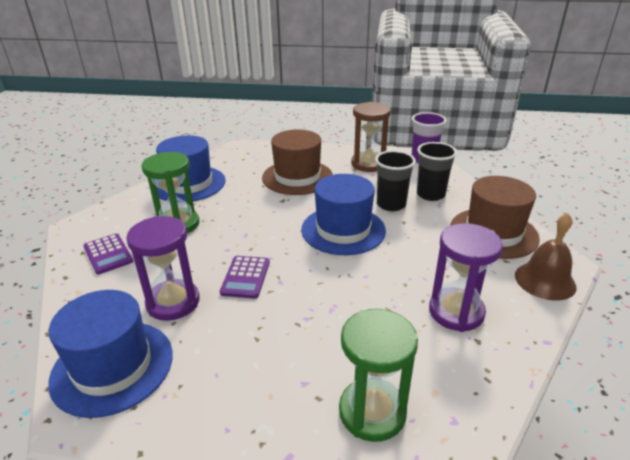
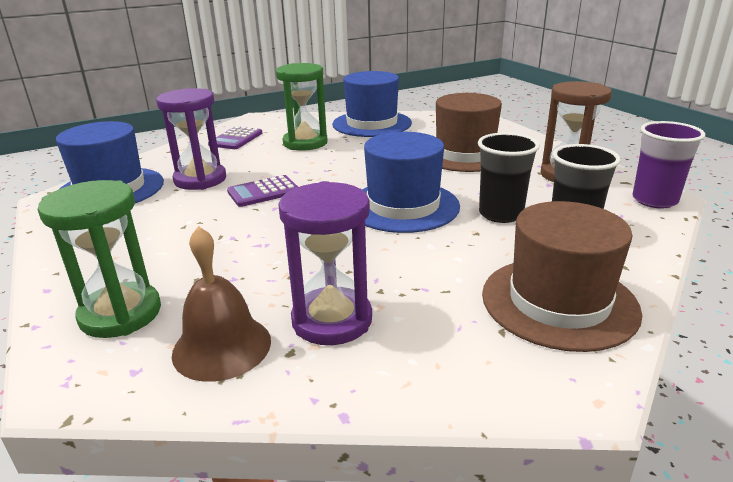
camera: 55 degrees right, 5 degrees down
(545, 280) = (498, 381): brown bell -> brown bell (222, 347)

